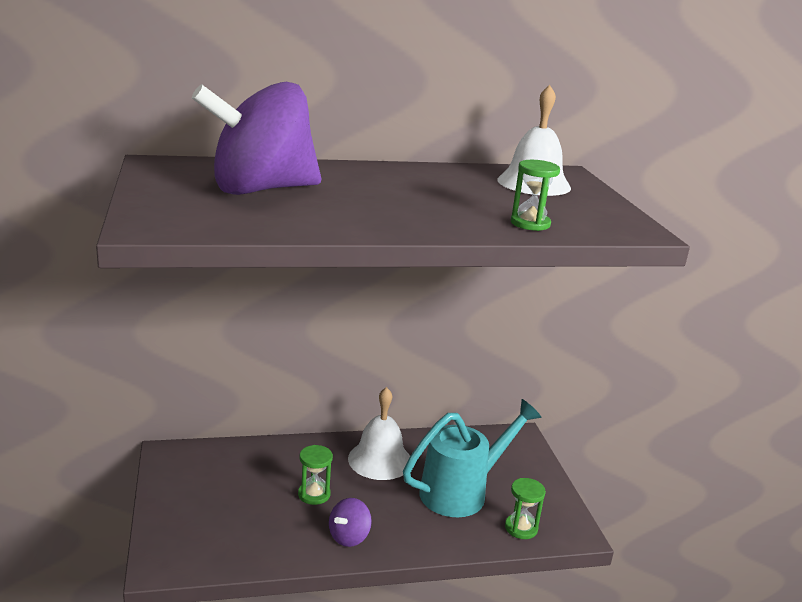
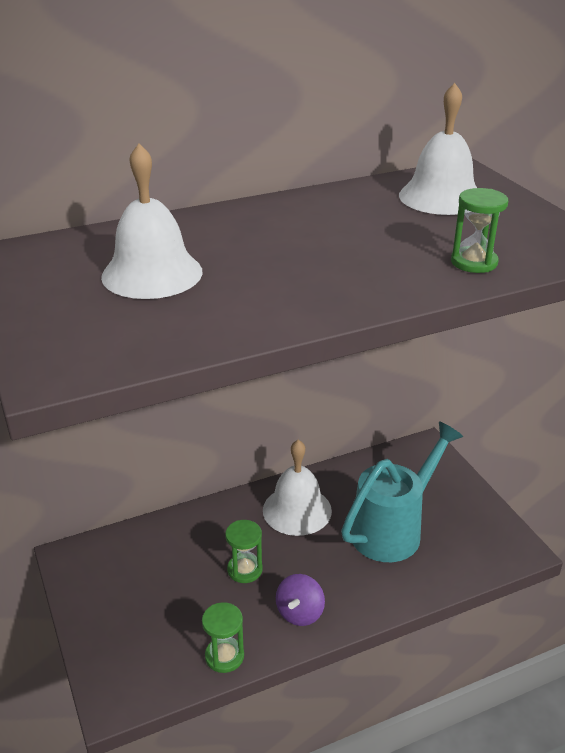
camera: 10 degrees left, 10 degrees up
(260, 189) = (152, 273): purple spinning top -> white bell
(521, 528) = (466, 558): green hourglass -> green hourglass (224, 656)

